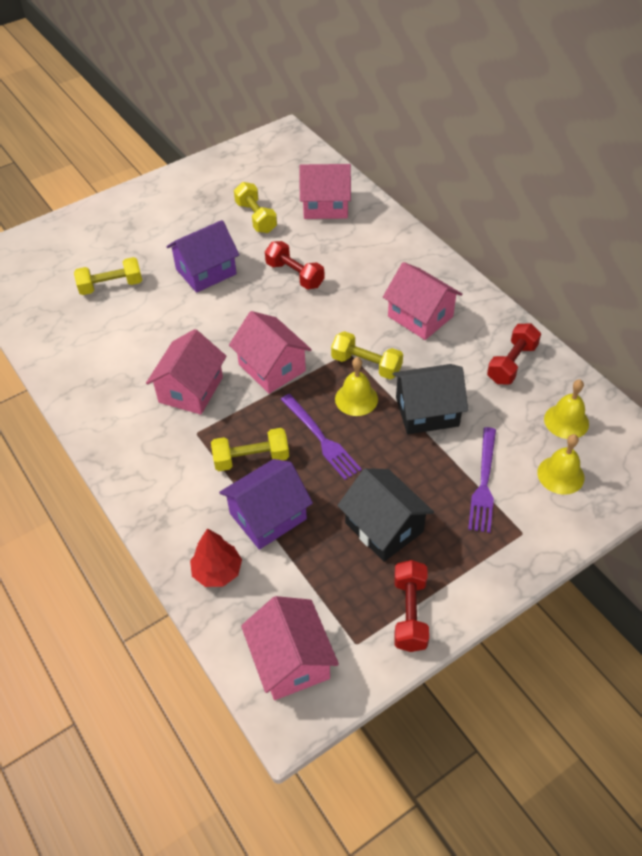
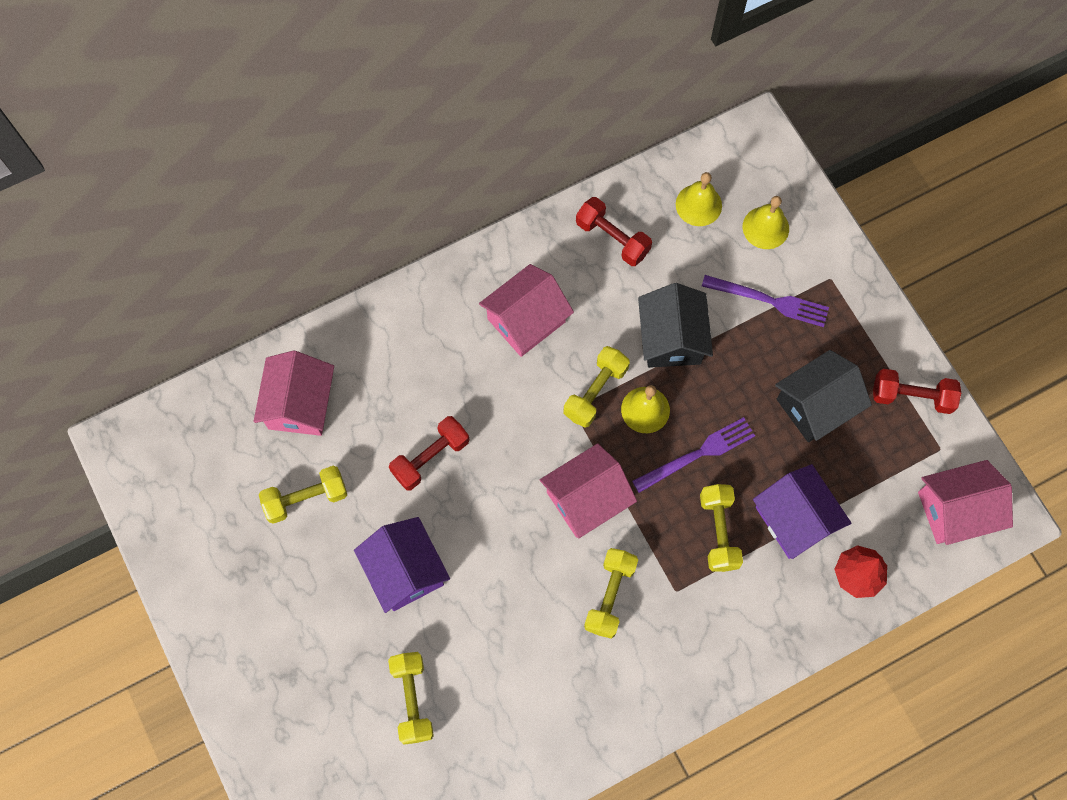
camera: 85 degrees left, 20 degrees up
(191, 389) = (610, 596): pink house -> yellow dumbbell

